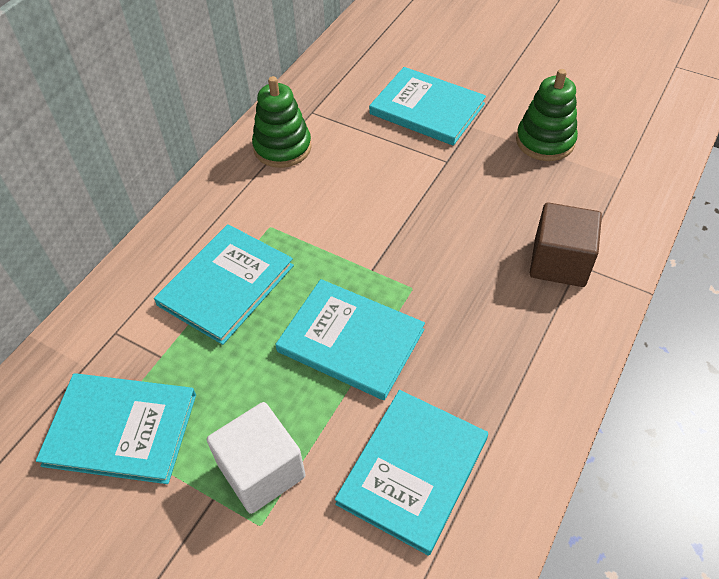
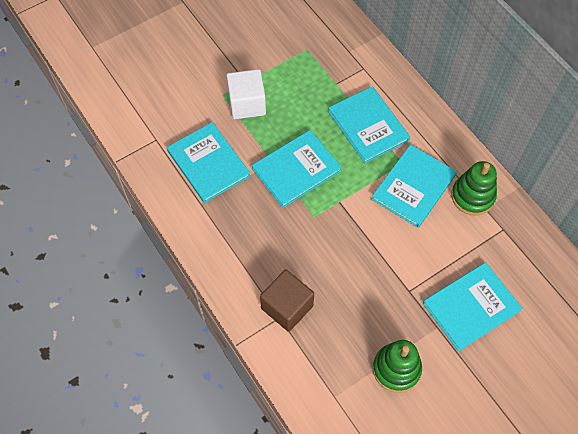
camera: 115 degrees right, 10 degrees up
(121, 429) = (303, 57): turquoise book -> turquoise book (413, 187)

